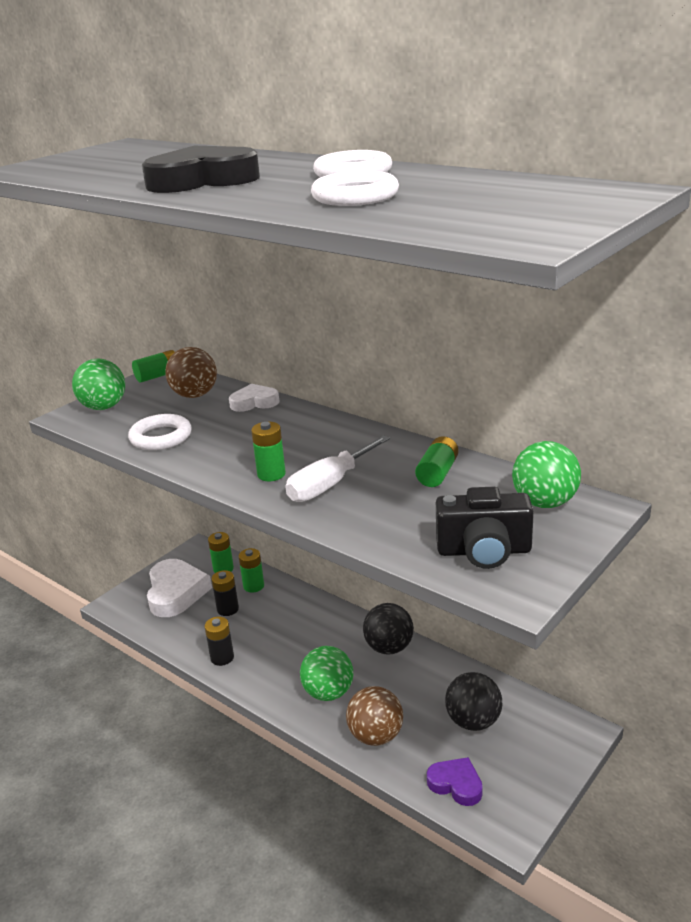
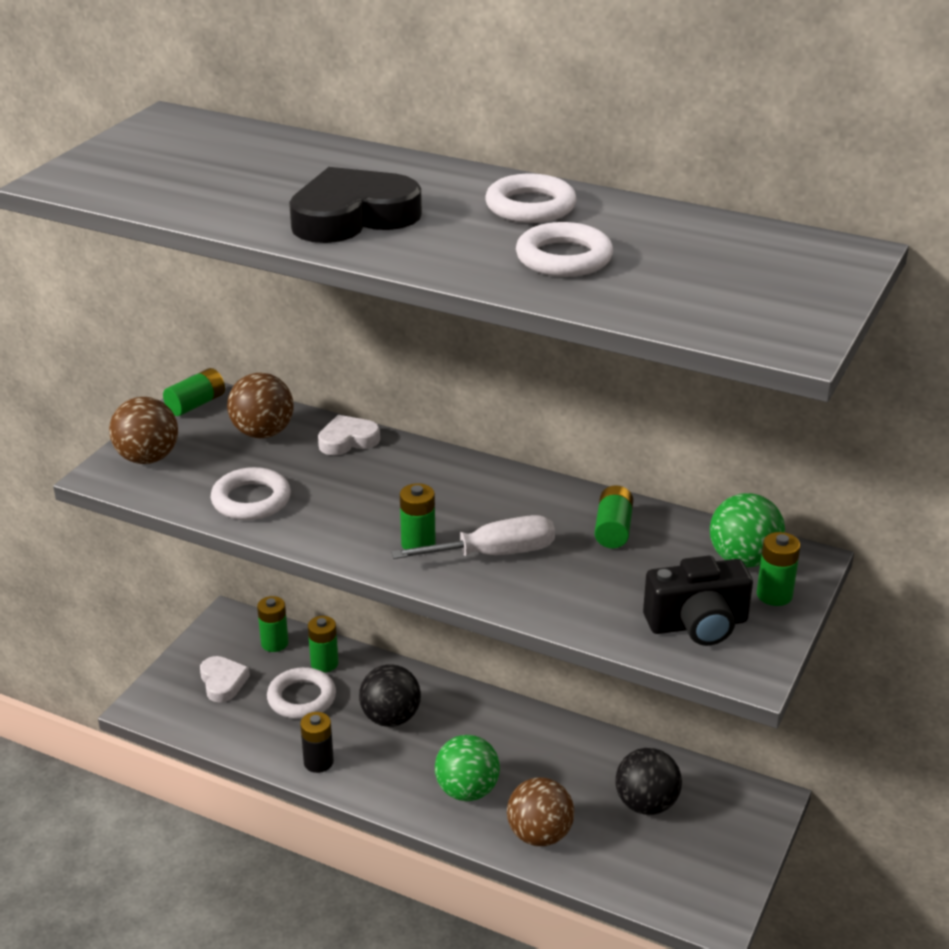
camera: 15 degrees left, 5 degrees up
(104, 407) = (147, 458): green ball -> brown ball
(176, 592) = (223, 682): white heart -> white heart, size x0.57
(228, 609) = (301, 698): black battery -> white ring
(329, 485) = (494, 554): white screwdriver -> white screwdriver turned 135 degrees counterclockwise
(389, 647) = (523, 726): black ball -> black ball (390, 718)
(456, 784) = (646, 877): purple heart -> none
(564, 533) = (774, 595): none -> green battery

